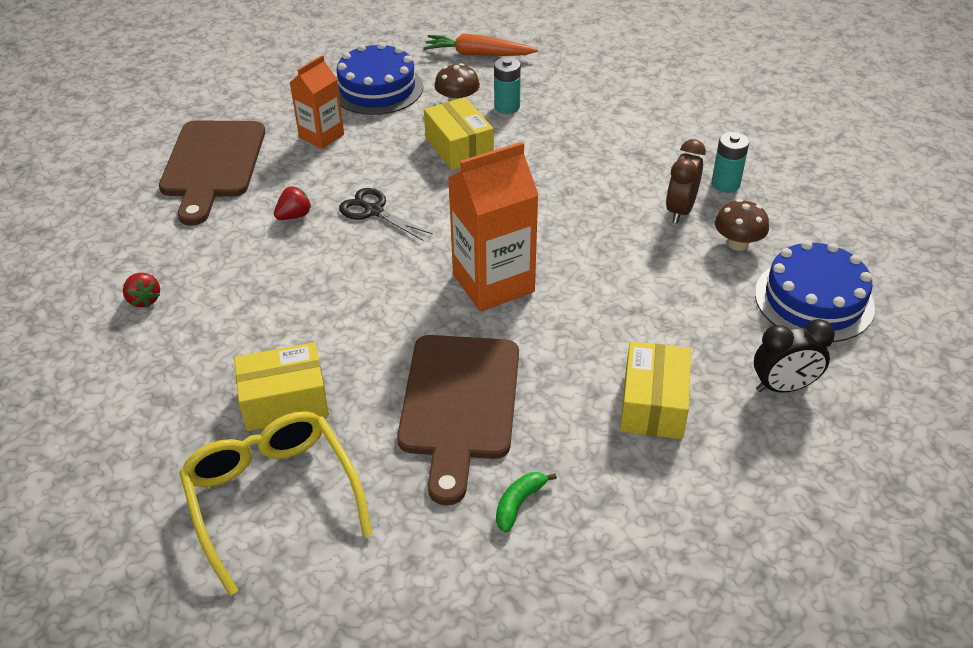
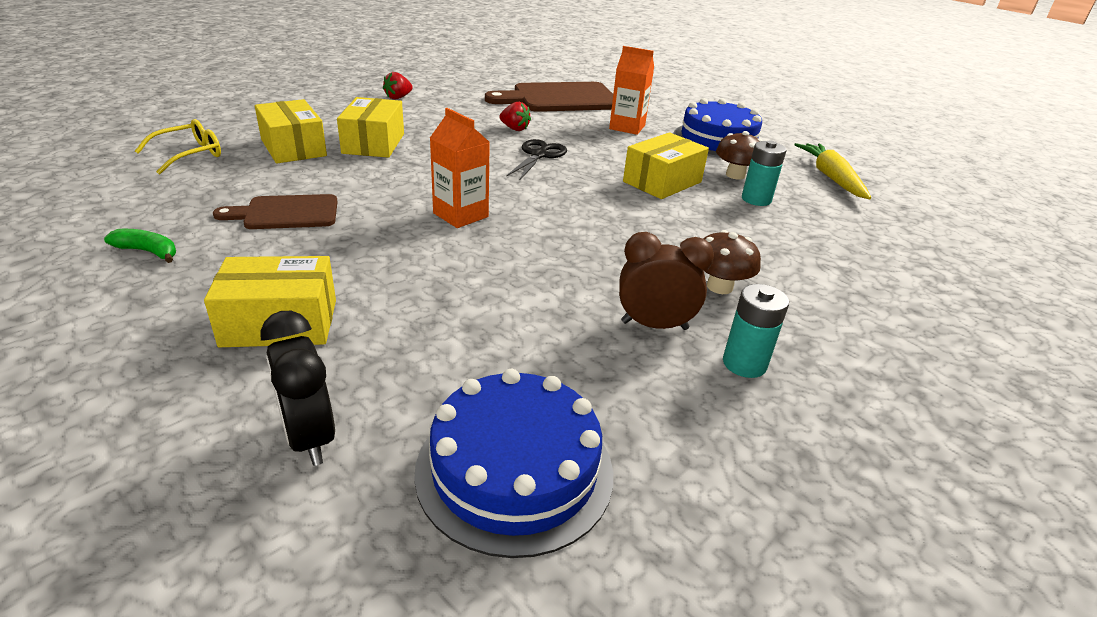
camera: 70 degrees right, 10 degrees down
(273, 498) = (189, 155): yellow glasses -> yellow glasses, size x0.57
(296, 331) = (373, 143): none -> yellow box
(459, 404) = (286, 213): brown cutting board -> brown cutting board, size x0.58
(478, 54) = (831, 178): orange carrot -> yellow carrot
(493, 283) = (460, 215): orange carton -> orange carton, size x0.62
(737, 243) = (613, 380): brown mushroom -> brown mushroom (719, 287)

